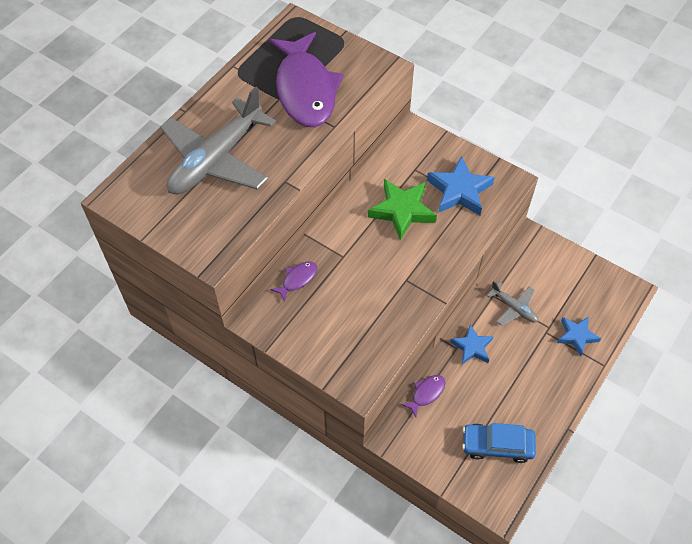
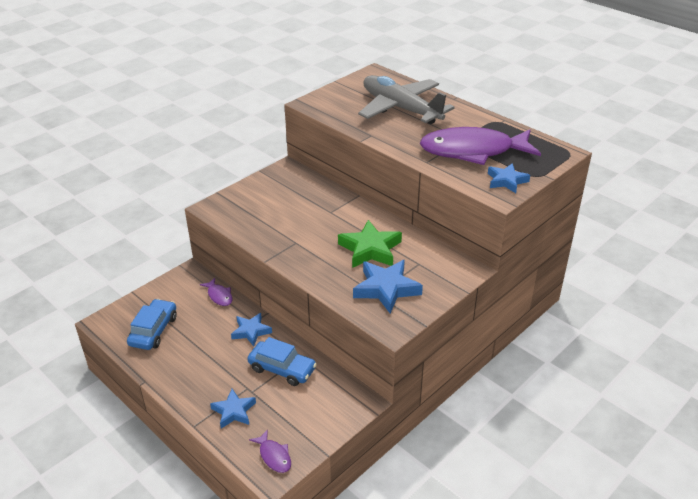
camera: 100 degrees right, 20 degrees down
(297, 280) = (315, 188): purple fish -> purple fish (274, 456)
(358, 63) = (506, 181): none -> blue star
(514, 308) = (282, 369): grey plane -> blue car

